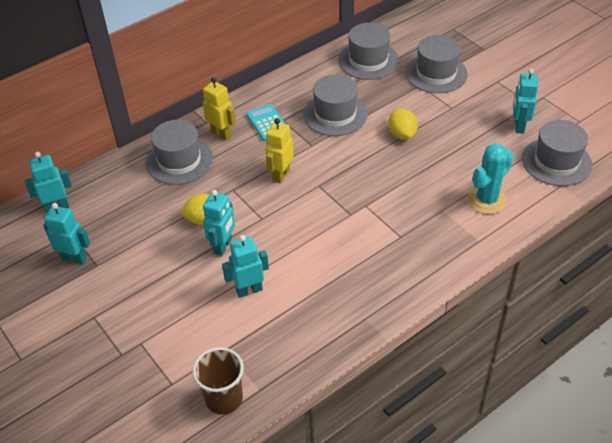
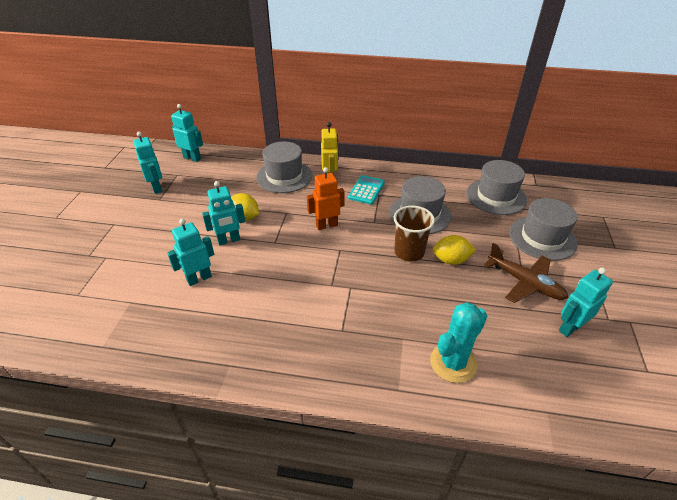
camera: 45 degrees right, 5 degrees down
(224, 398) = (80, 331): brown cup -> brown cup (409, 252)
(249, 290) = (199, 278): turquoise robot -> turquoise robot turned 60 degrees counterclockwise
(281, 175) = (326, 225): yellow robot -> orange robot
(402, 134) = (451, 260): yellow lemon -> yellow lemon turned 60 degrees clockwise
(463, 115) = (525, 283): none -> brown plane
(487, 200) = (453, 363): turquoise cactus -> turquoise cactus turned 45 degrees counterclockwise
(556, 161) = (570, 387): grey hat -> none

